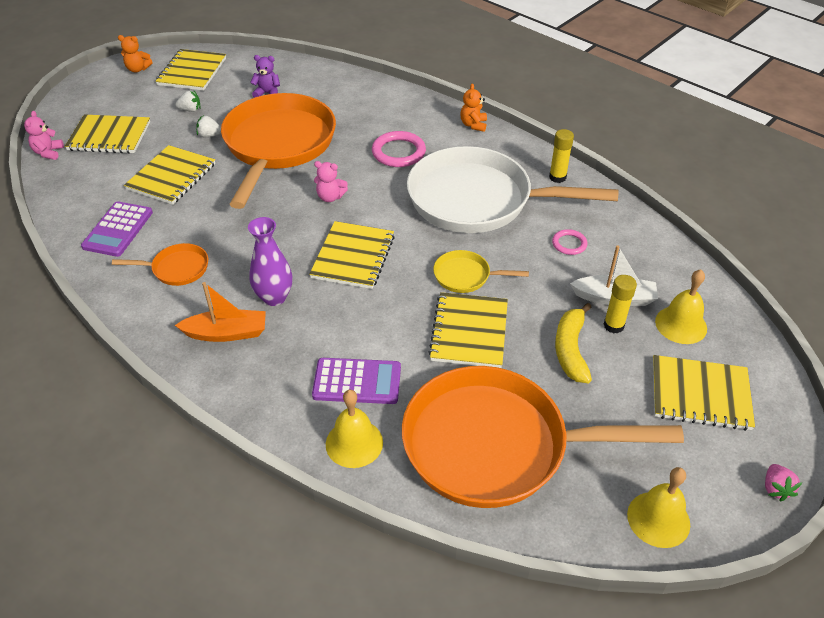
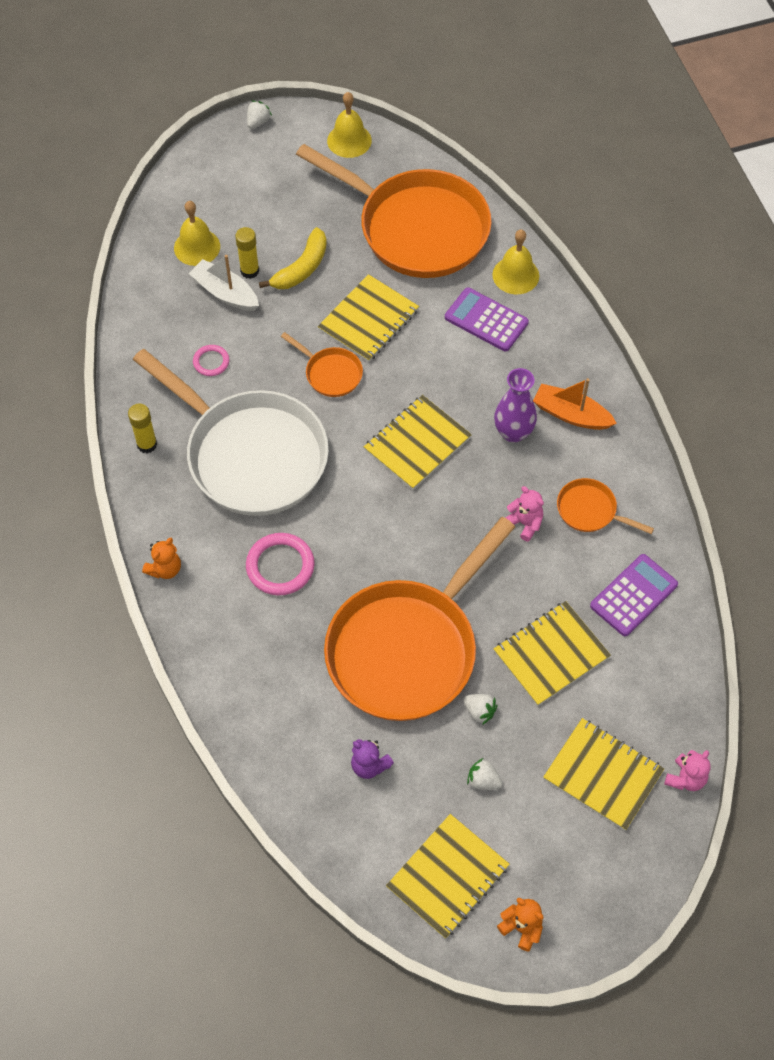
camera: 150 degrees left, 15 degrees up
(330, 197) = (394, 533): pink teddy bear -> pink teddy bear (525, 523)
(465, 276) = (330, 373): yellow pan -> orange pan
(700, 394) = (241, 194): yellow notebook -> none
(775, 488) = (258, 122): pink strawberry -> white strawberry

